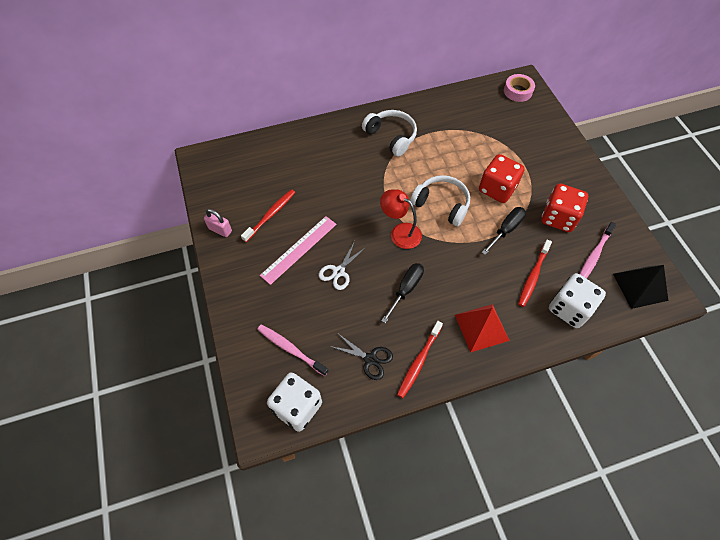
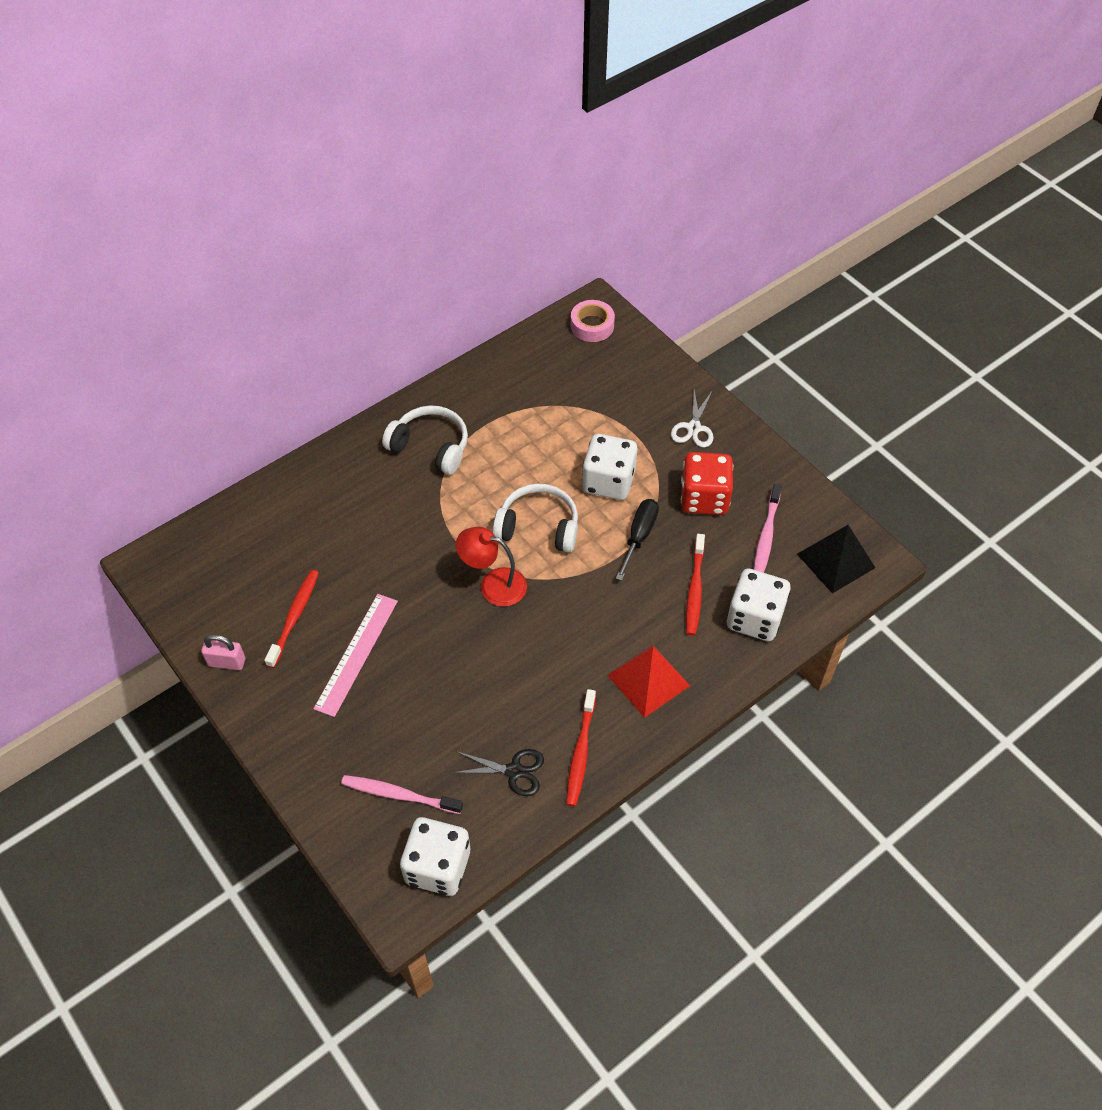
camera: 20 degrees left, 5 degrees down
(338, 272) = (426, 667): white scissors -> white scissors (693, 428)
(406, 289) = (529, 662): black screwdriver -> none
(497, 189) = (608, 481): red dice -> white dice

